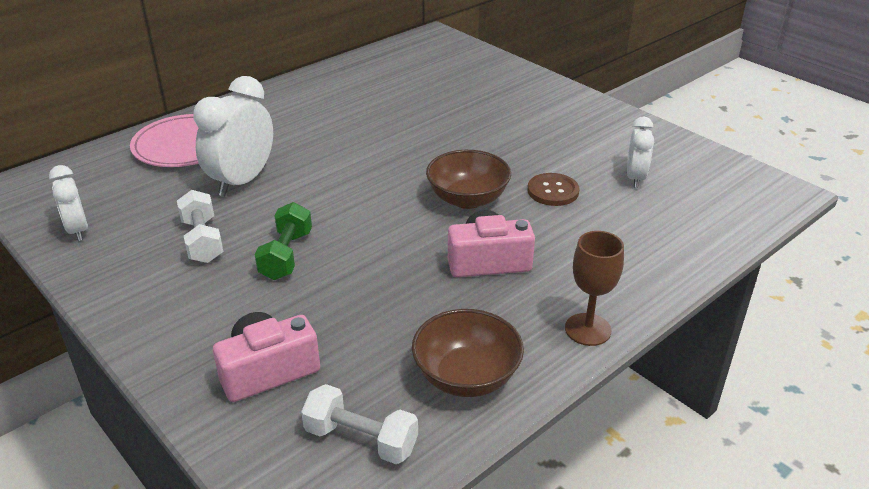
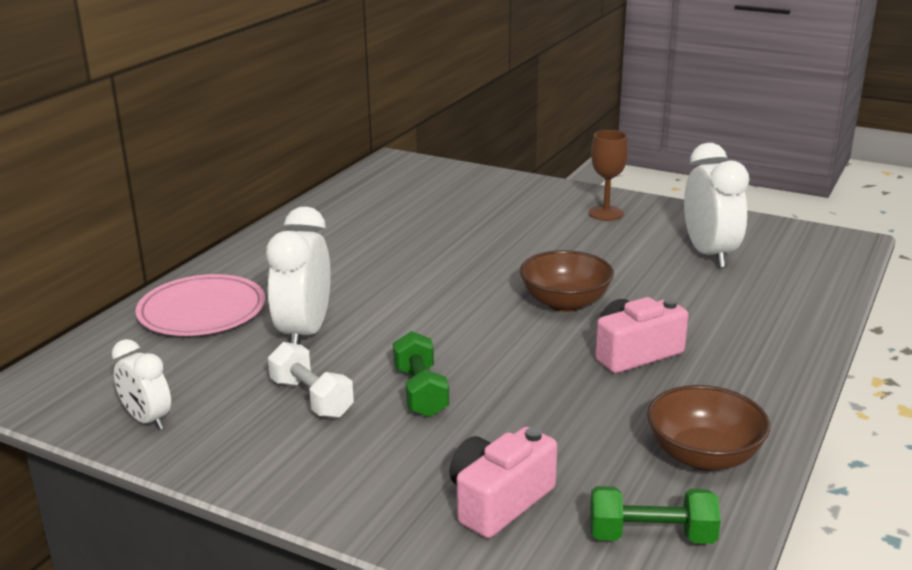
camera: 20 degrees left, 10 degrees down
(361, 439) = (651, 536): white dumbbell -> green dumbbell
(553, 191) = (642, 280): brown button -> none
(587, 329) = (779, 390): brown goblet -> brown goblet (606, 213)
(635, 178) = (709, 254): white clock -> white clock, size x1.69

